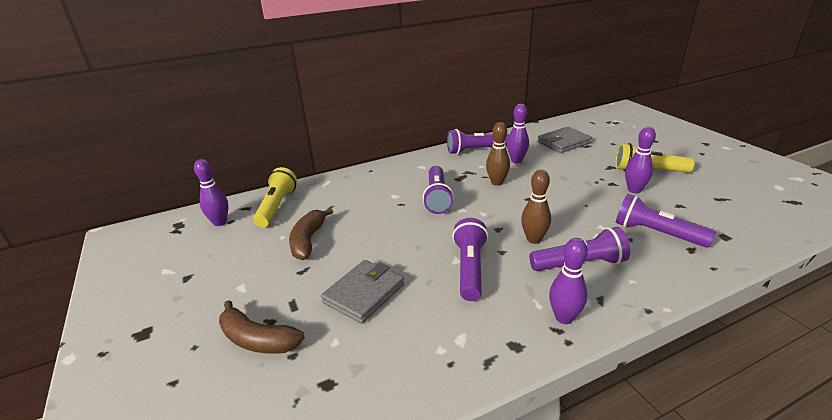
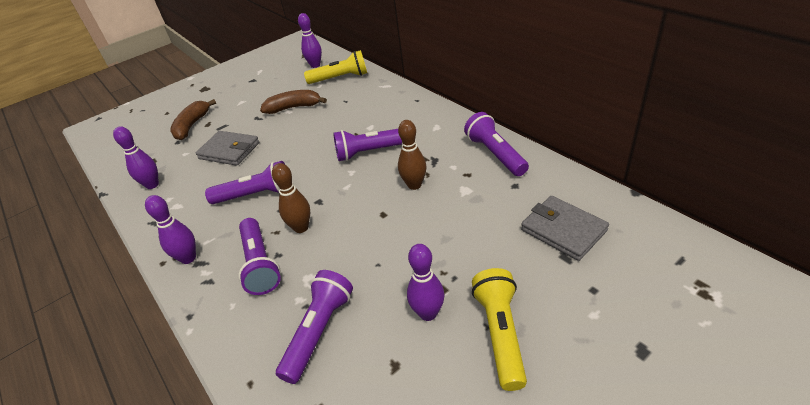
camera: 80 degrees right, 10 degrees up
(516, 160) = (479, 192): purple bowling pin -> purple bowling pin (152, 185)

